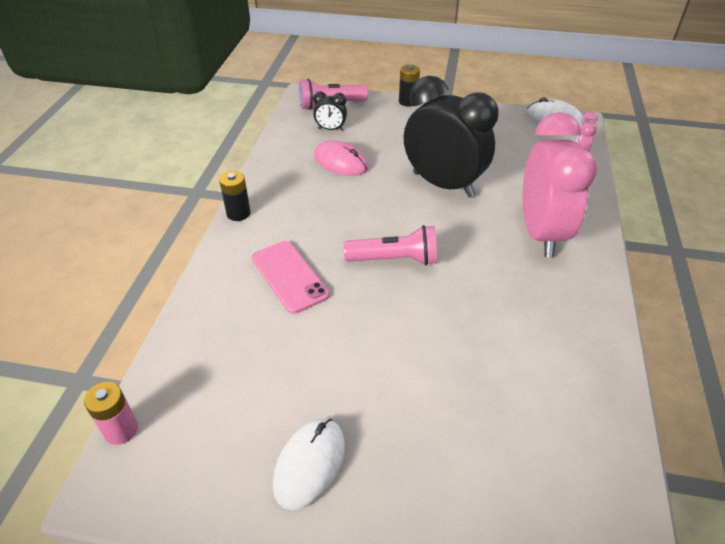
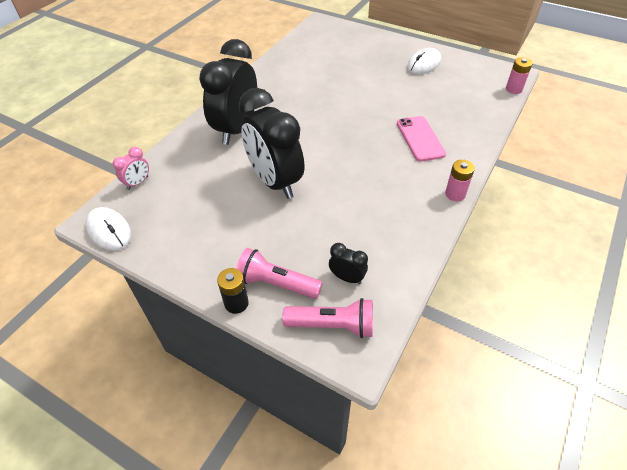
camera: 160 degrees left, 5 degrees up
(238, 213) = (455, 194): black battery -> pink battery
(340, 162) = (352, 227): pink mouse -> none
(395, 259) = (345, 134): pink flashlight -> pink flashlight (276, 283)
(541, 233) = (236, 129): pink clock -> black clock

